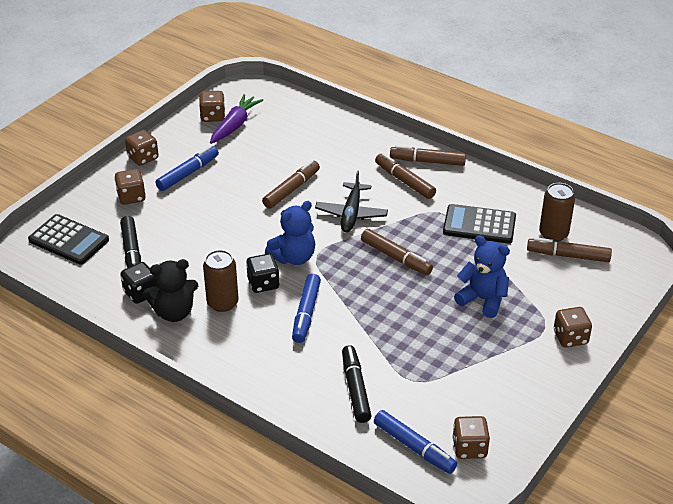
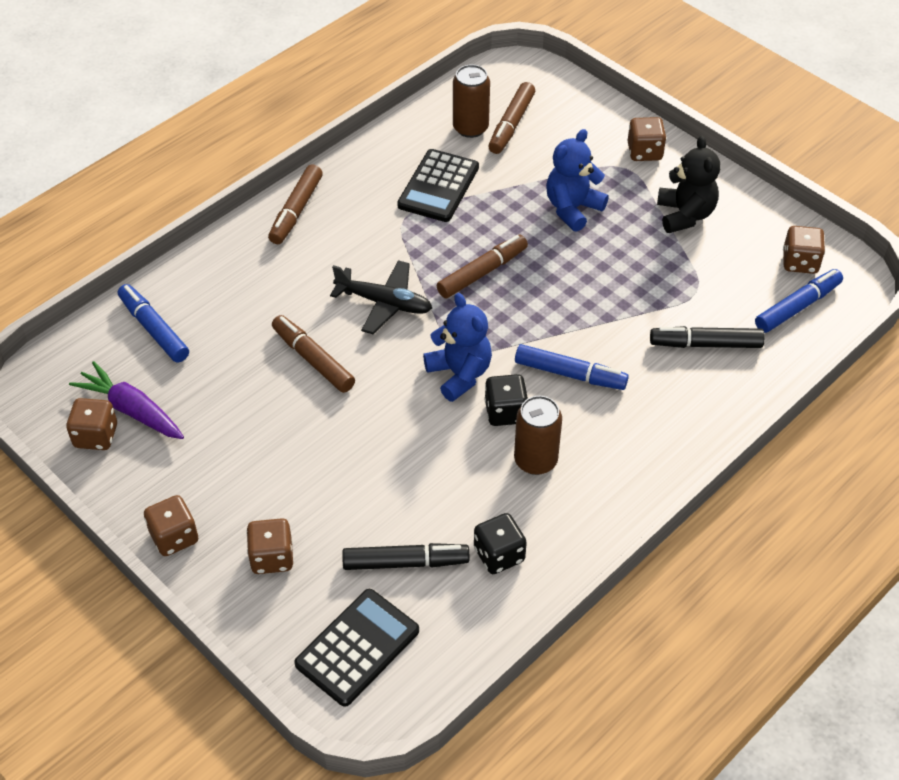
camera: 80 degrees left, 10 degrees up
(174, 312) = (545, 517): black teddy bear -> black teddy bear (685, 215)
(188, 173) = (235, 479): blue marker -> blue marker (154, 329)
(404, 181) = (331, 240): brown marker -> none

